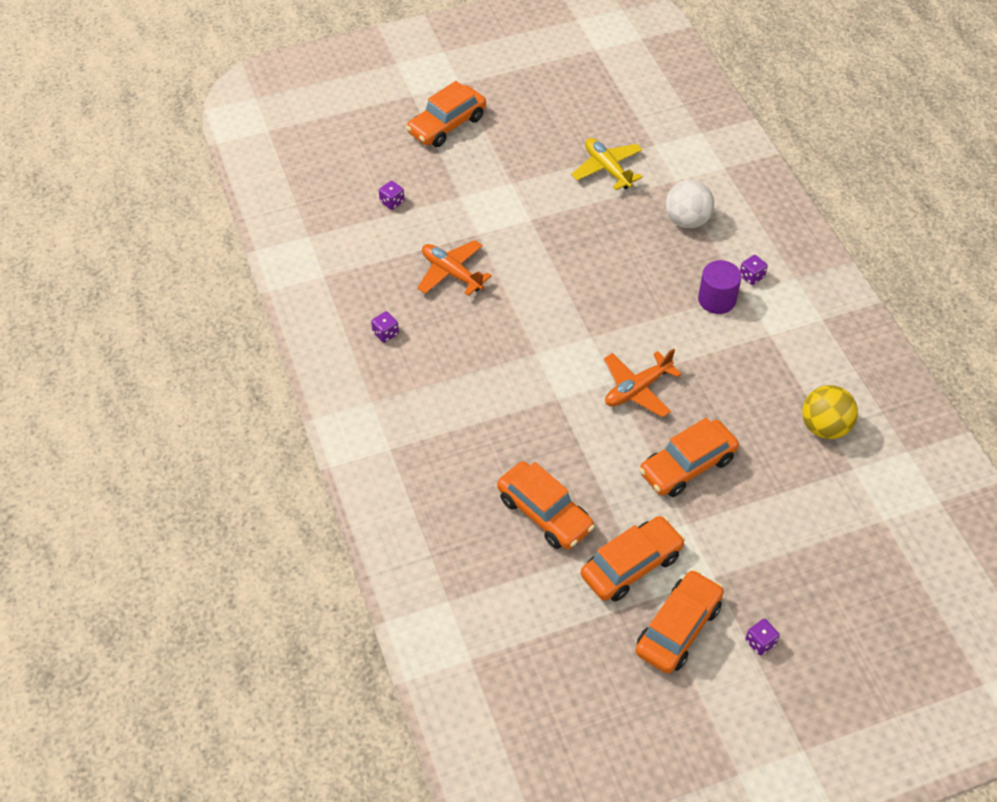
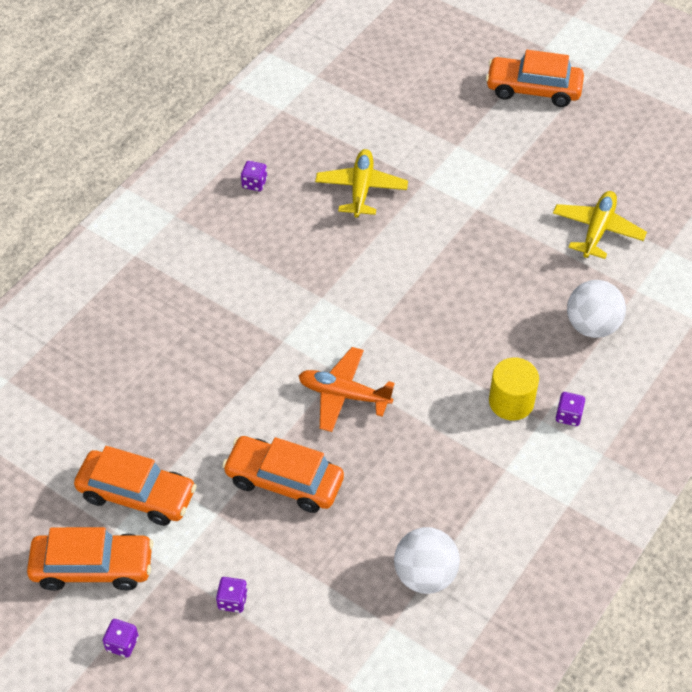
camera: 55 degrees right, 0 degrees up
(392, 202) = (405, 105): purple dice -> purple dice (232, 600)
(451, 273) = (361, 189): orange plane -> yellow plane
(544, 513) = (147, 399): orange car -> none
(717, 299) = (511, 402): purple cylinder -> yellow cylinder
(824, 427) = (425, 575): yellow ball -> white ball

